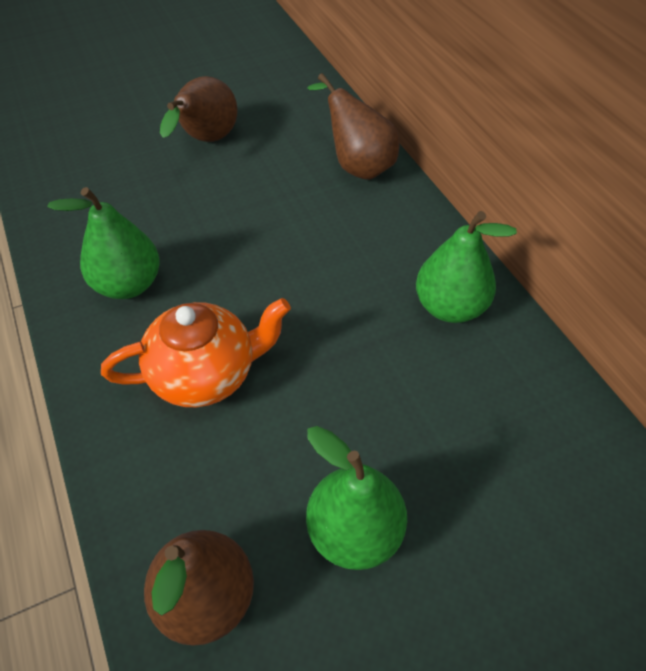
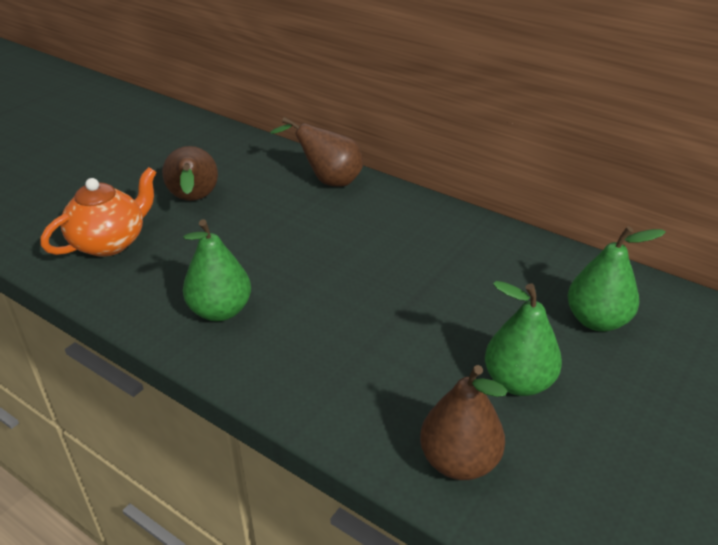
camera: 30 degrees left, 15 degrees down
(206, 374) = (336, 340): orange teapot -> orange teapot (110, 242)
(450, 307) = (466, 240): green pear -> green pear (597, 320)

